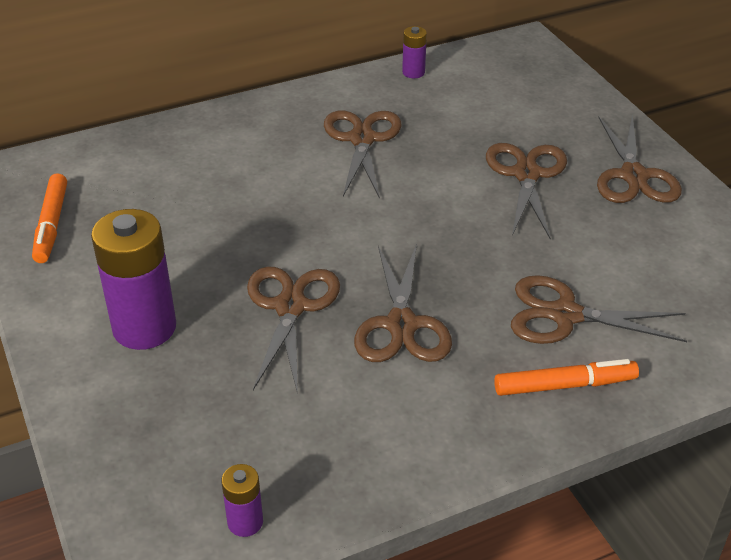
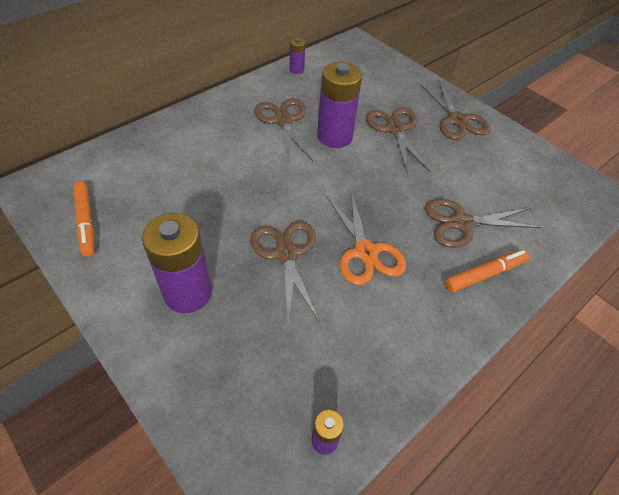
camera: 20 degrees left, 10 degrees up
(401, 325) = (365, 252): brown scissors -> orange scissors
(428, 171) = (334, 136): none -> purple battery

